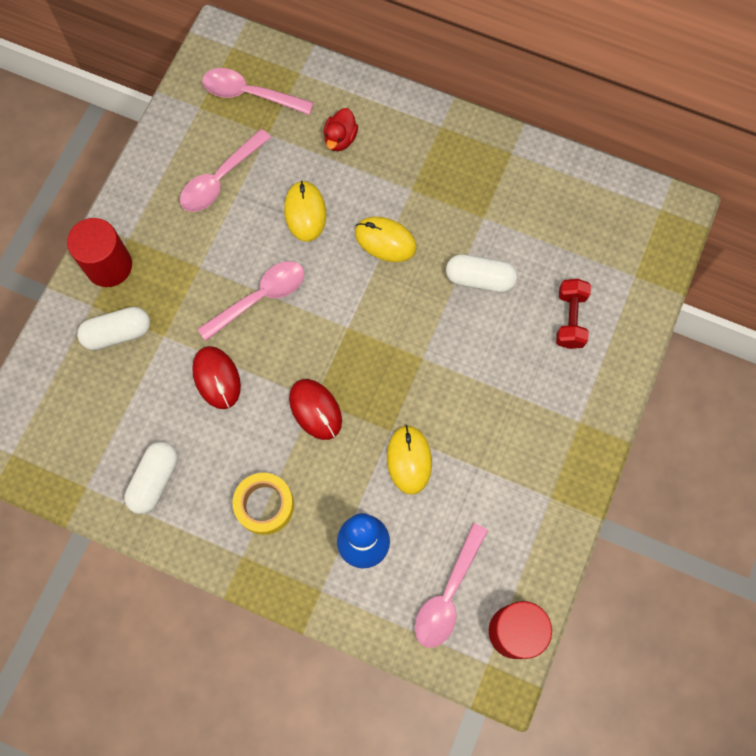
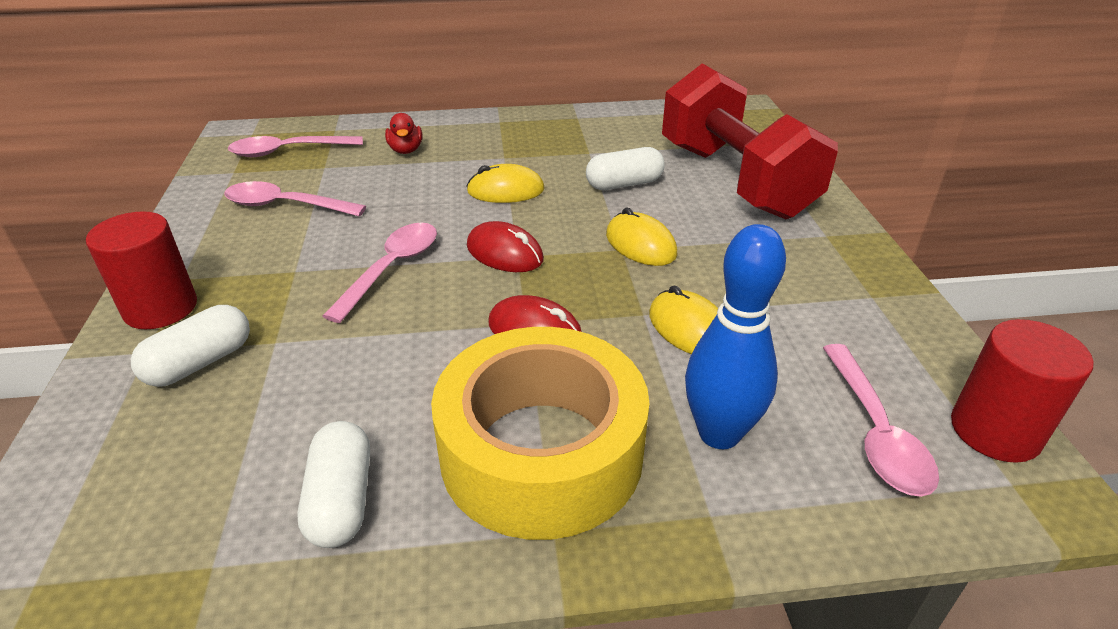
camera: 30 degrees left, 35 degrees down
(217, 378) = (378, 352): red mouse -> red mouse (504, 253)
(220, 179) = (285, 206): pink spoon -> pink spoon turned 90 degrees clockwise
(264, 505) = (541, 452): yellow tape -> yellow tape, size x2.02
(305, 212) = (402, 198): yellow mouse -> yellow mouse (640, 244)
(570, 319) = (735, 180): red dumbbell -> red dumbbell, size x2.48

